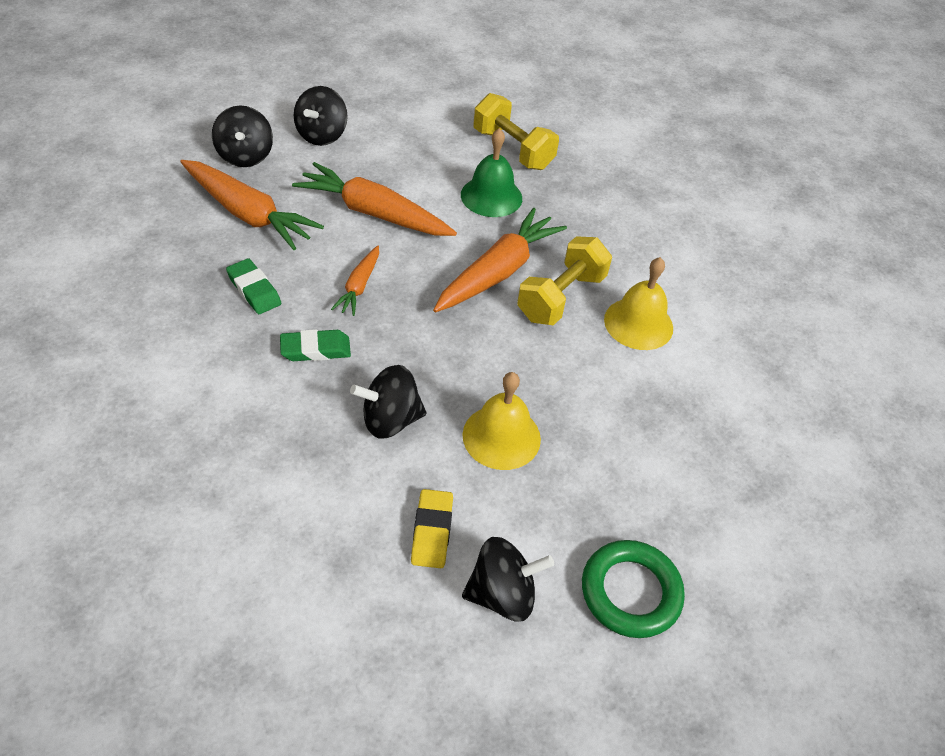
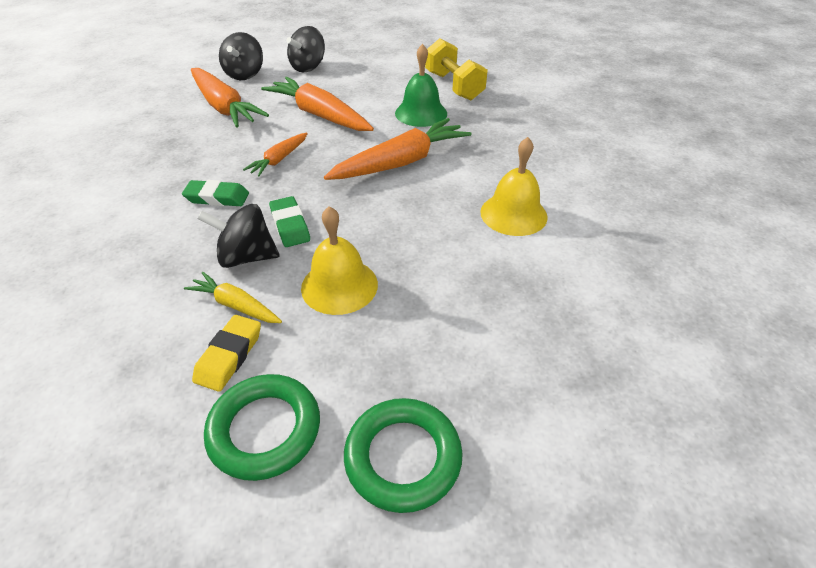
camera: 20 degrees right, 5 degrees down
(254, 290) = (196, 153): green eraser -> green eraser (290, 225)
(409, 477) = (236, 305): none -> yellow carrot
(502, 594) = (265, 430): black spinning top -> green ring
(561, 297) = (448, 186): yellow dumbbell -> none

